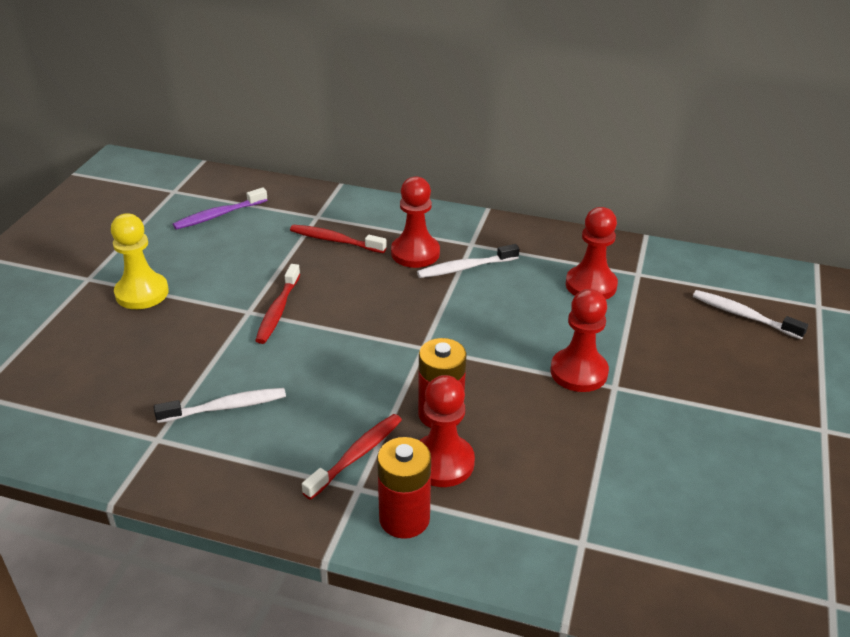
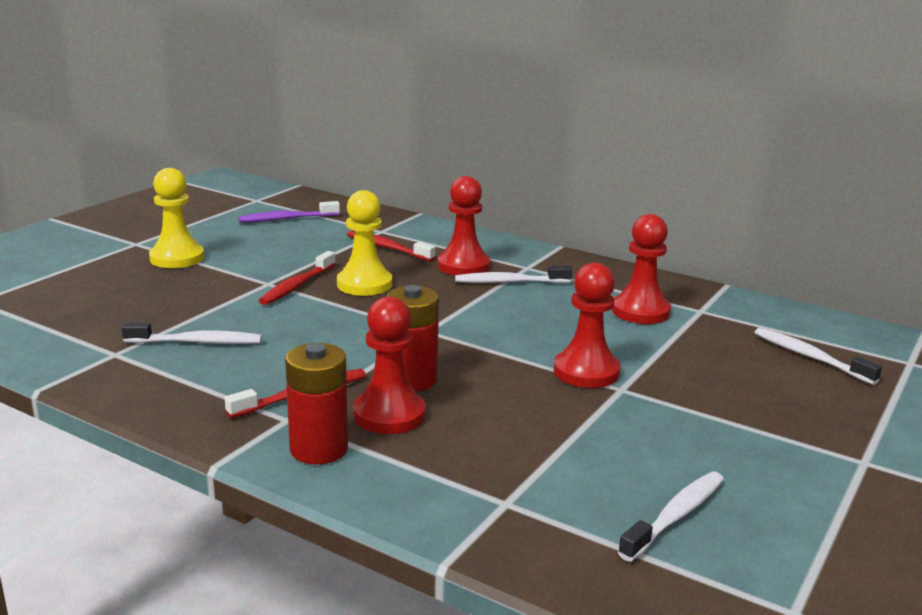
camera: 15 degrees right, 15 degrees down
(339, 296) = (364, 284): none -> yellow pawn
(714, 525) = (675, 516): none -> white toothbrush

